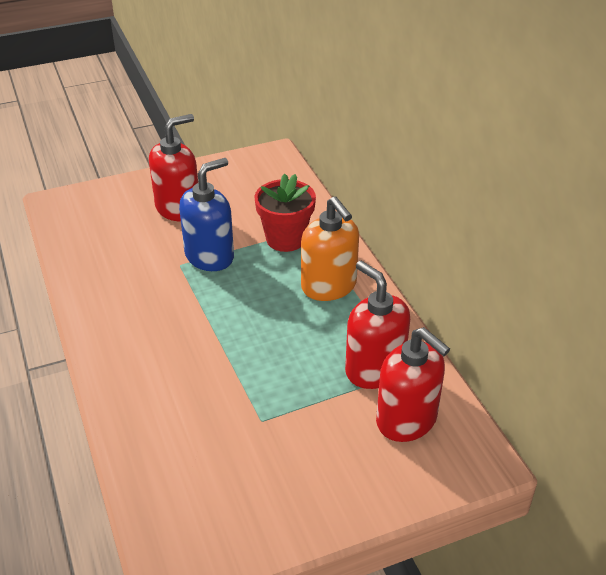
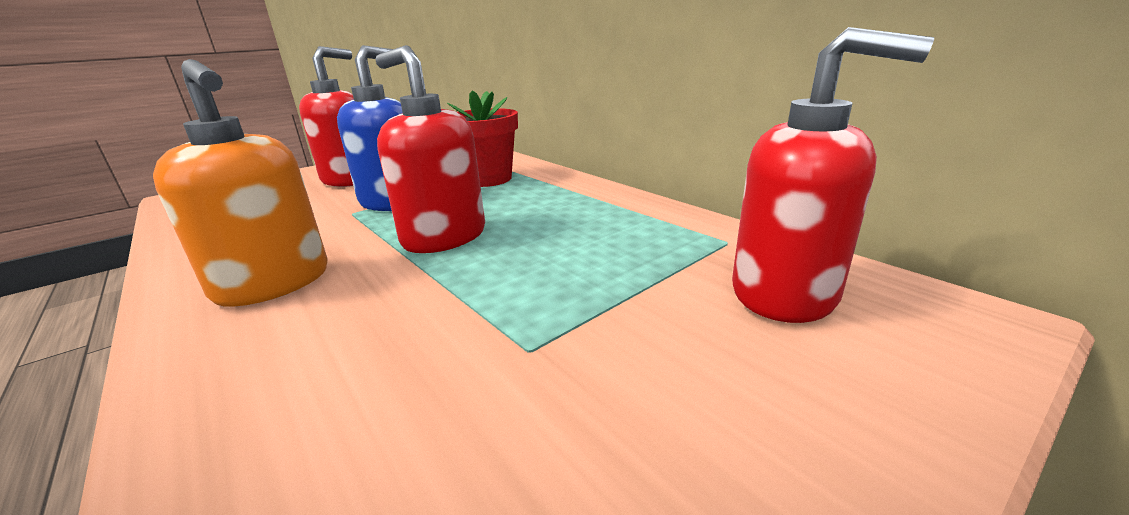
camera: 15 degrees left, 15 degrees down
(329, 286) = (559, 199): orange soap dispenser -> orange soap dispenser (273, 284)
(374, 369) = (677, 251): red soap dispenser -> red soap dispenser (444, 237)

